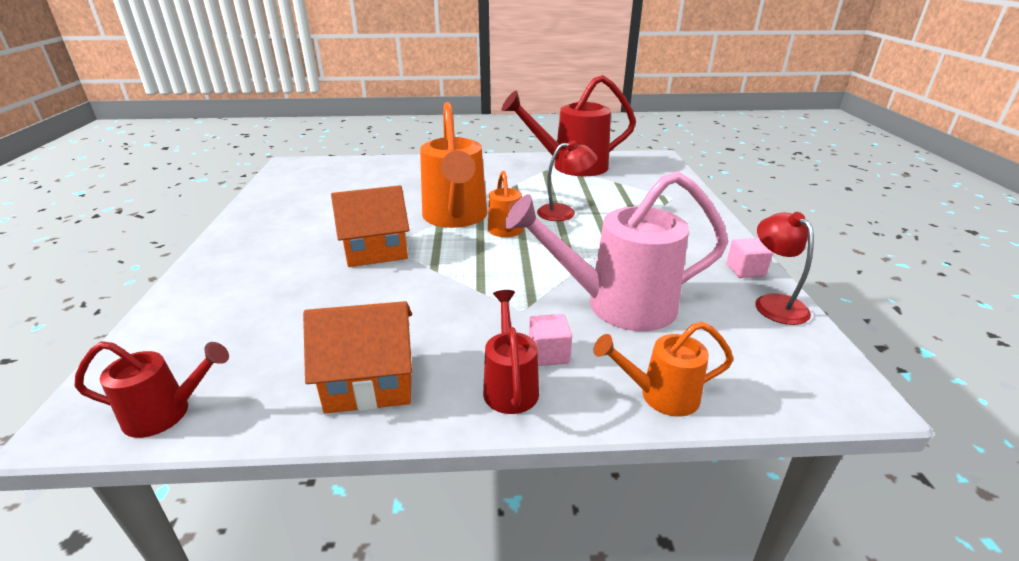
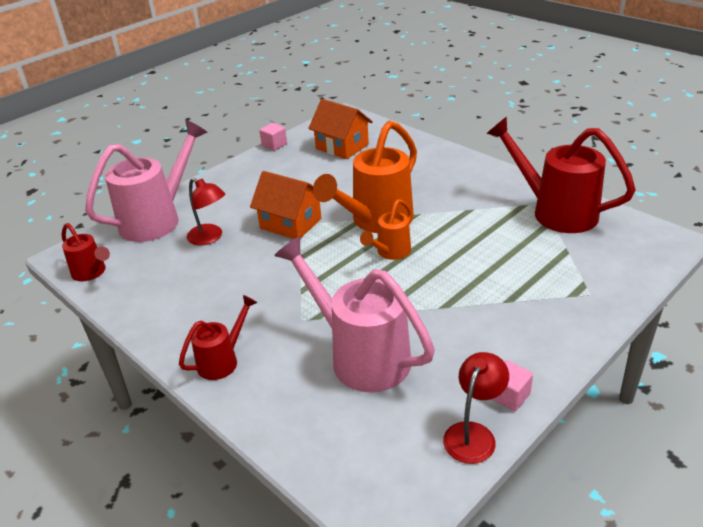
camera: 50 degrees right, 5 degrees up
(188, 315) = (157, 219): none -> pink watering can
(370, 382) = (172, 312): orange house -> orange house (342, 147)
(548, 353) = (269, 357): pink cube -> pink cube (274, 145)
(564, 212) = (462, 258): red lamp -> red lamp (210, 238)
(661, 396) = (280, 426): orange watering can -> none

